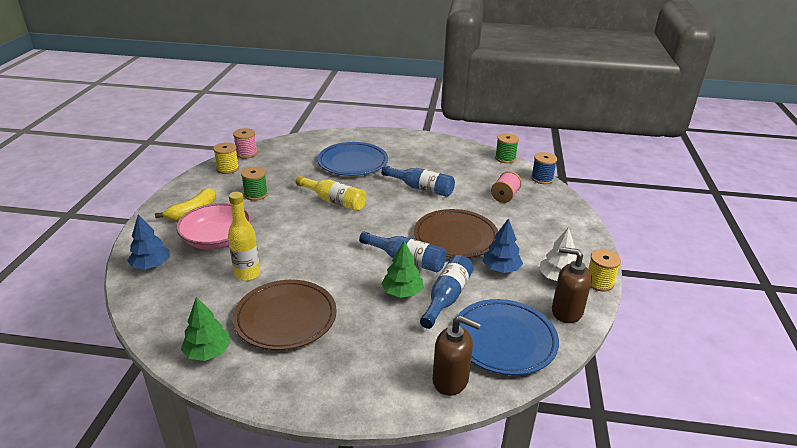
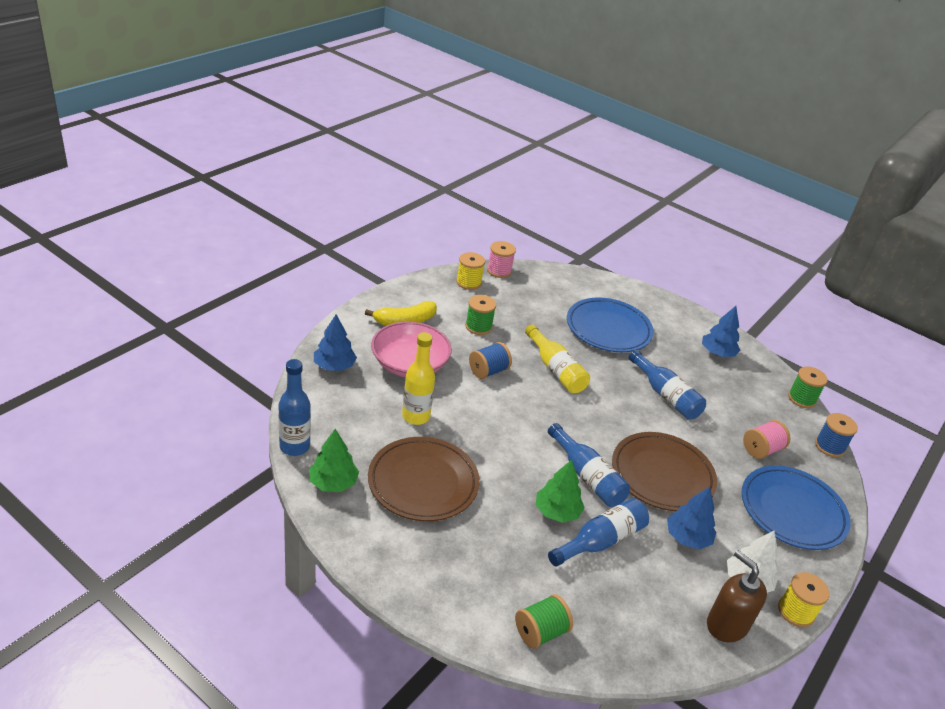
camera: 25 degrees right, 5 degrees up
(153, 340) = (294, 447): none -> blue bottle
(284, 221) = (488, 371): none -> blue spool
(435, 151) = (717, 353): none -> blue tree
(451, 380) = (540, 632): brown soap dispenser -> green spool
(504, 340) = (629, 620): blue plate -> blue plate (792, 511)

